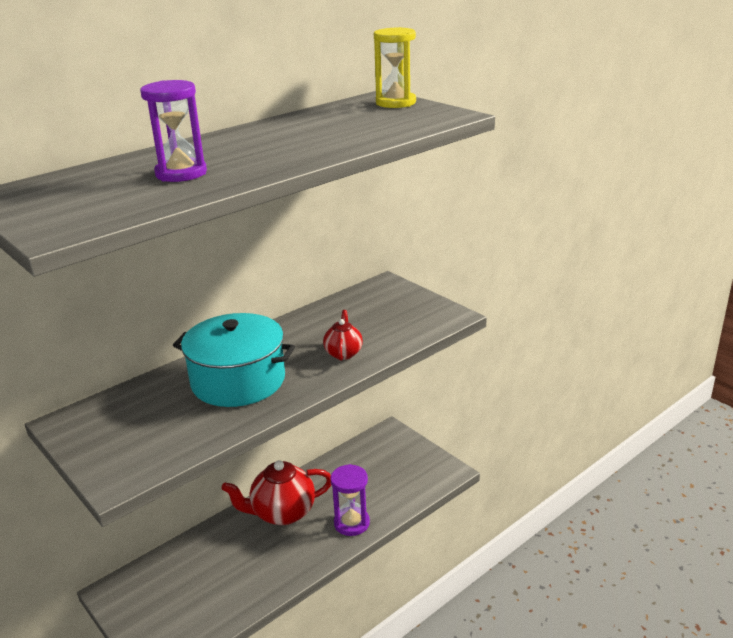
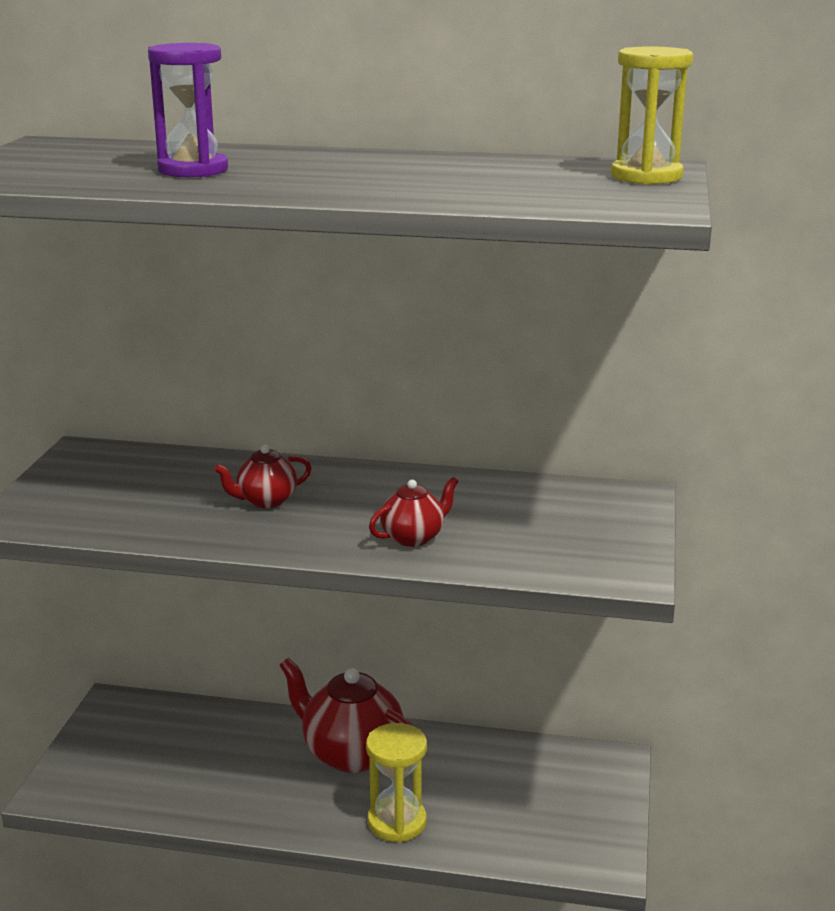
camera: 50 degrees right, 5 degrees down
(238, 381) = (265, 501): turquoise pot -> red teapot
(351, 523) = (397, 822): purple hourglass -> yellow hourglass

